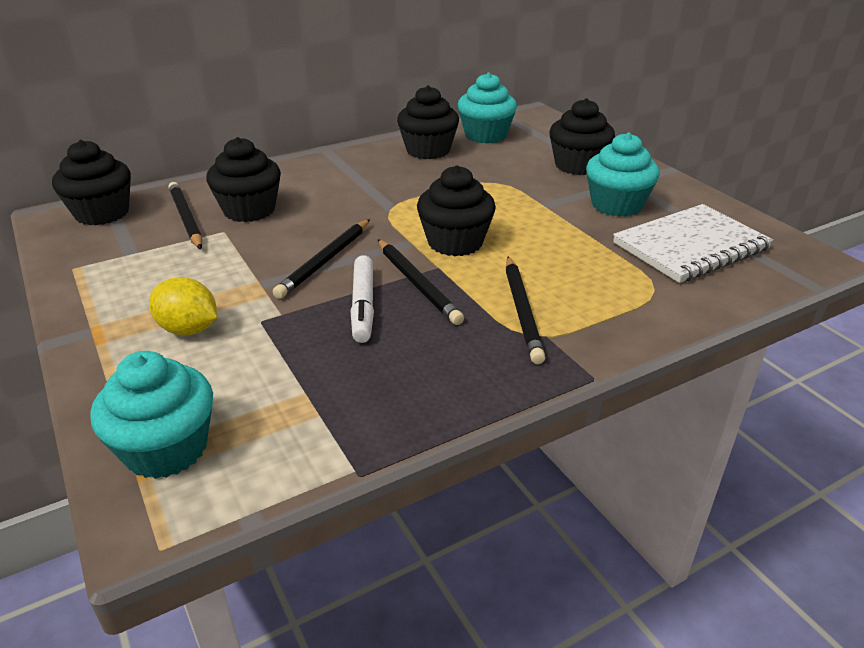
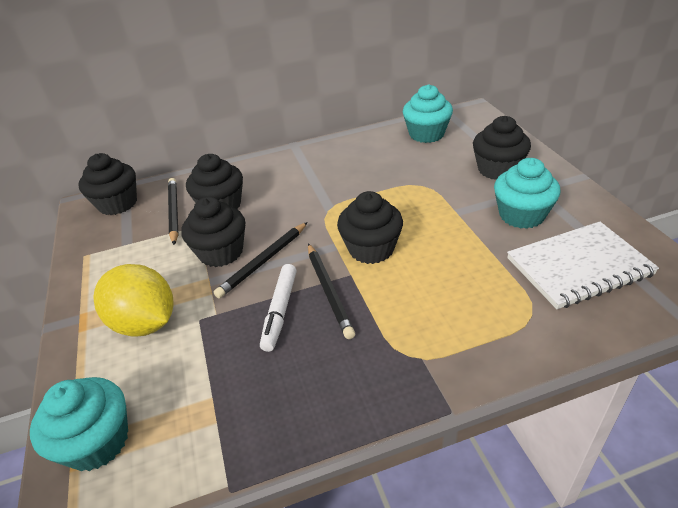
camera: 15 degrees right, 5 degrees up
(188, 329) = (145, 323): yellow lemon -> yellow lemon, size x1.55
(428, 150) = (375, 149): black cupcake -> black cupcake (221, 252)
(522, 311) = (408, 329): black pencil -> none

